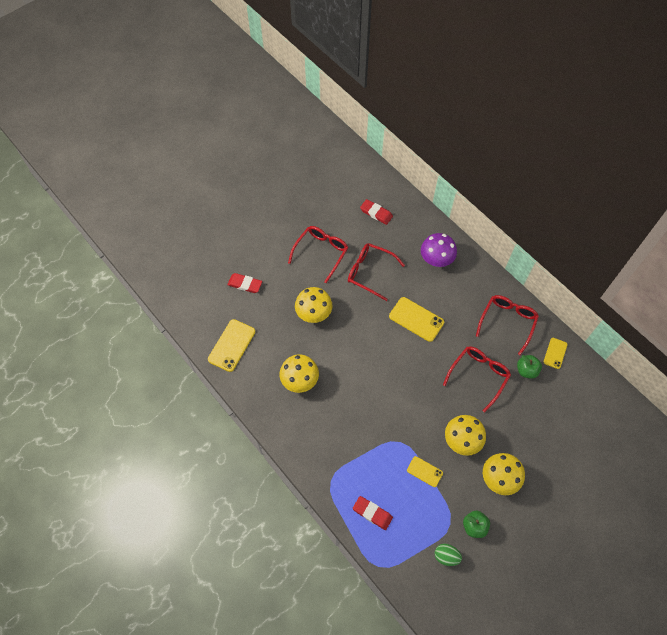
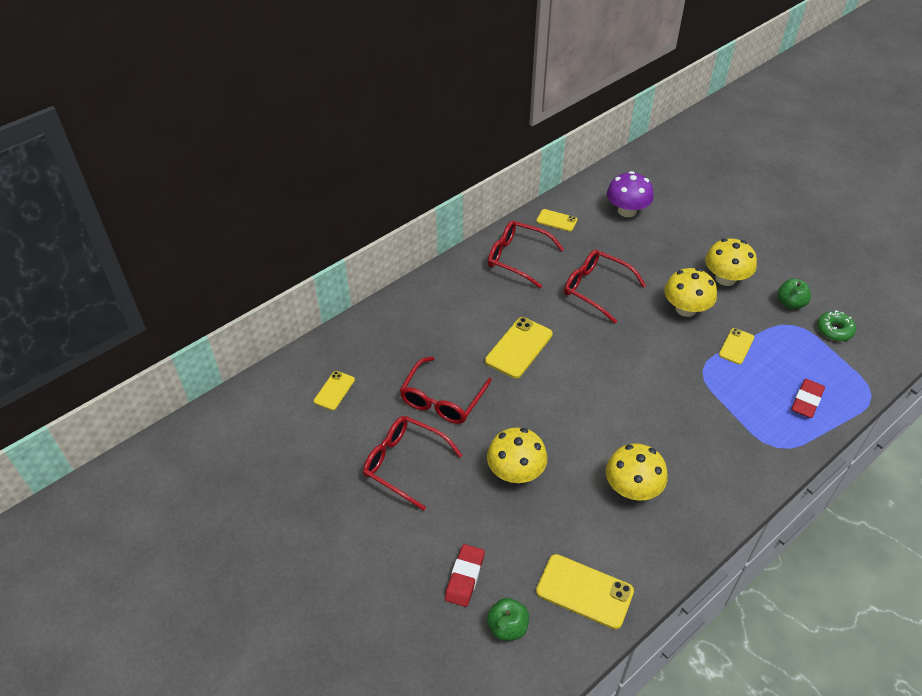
camera: 90 degrees left, 15 degrees down
(376, 213) = (334, 390): red eraser -> yellow phone
(436, 259) = (421, 322): purple mushroom -> purple mushroom (627, 211)
(446, 556) = (834, 330): green egg -> green donut
(526, 370) = (582, 246): green apple -> green apple (507, 627)

